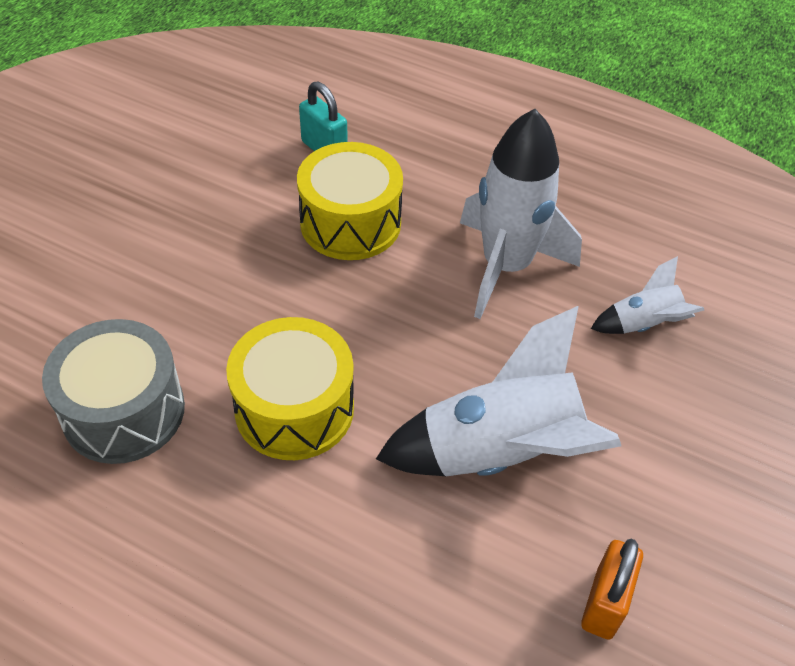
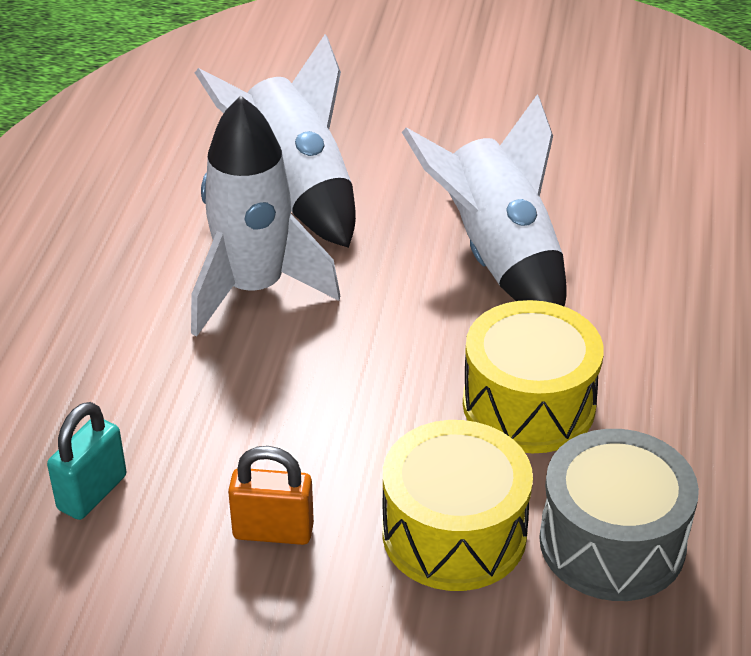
camera: 105 degrees left, 10 degrees down
(350, 223) = (231, 430): yellow drum -> yellow drum (454, 533)
(604, 603) = (604, 184): orange padlock -> orange padlock (273, 531)
(643, 324) = (296, 190): white rocket -> white rocket, size x2.00

